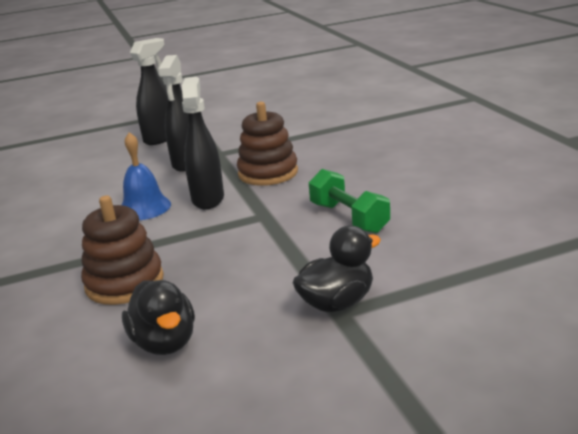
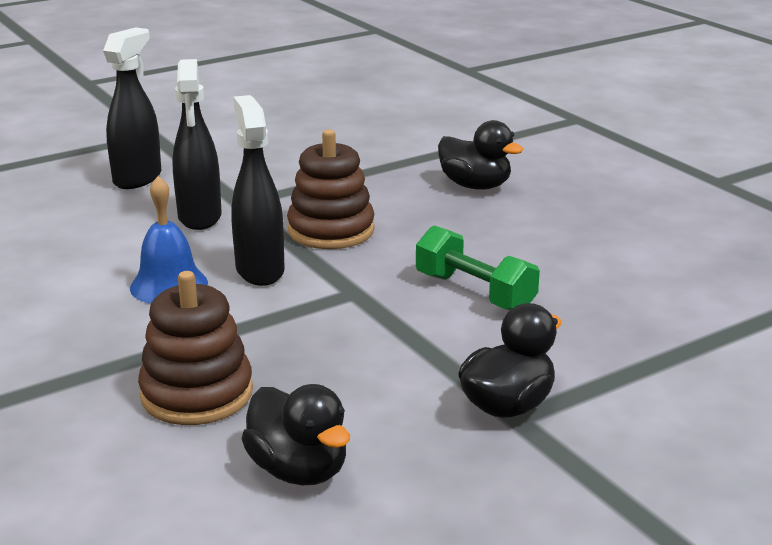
camera: 15 degrees left, 0 degrees up
(382, 143) = (475, 186): none -> black duck

